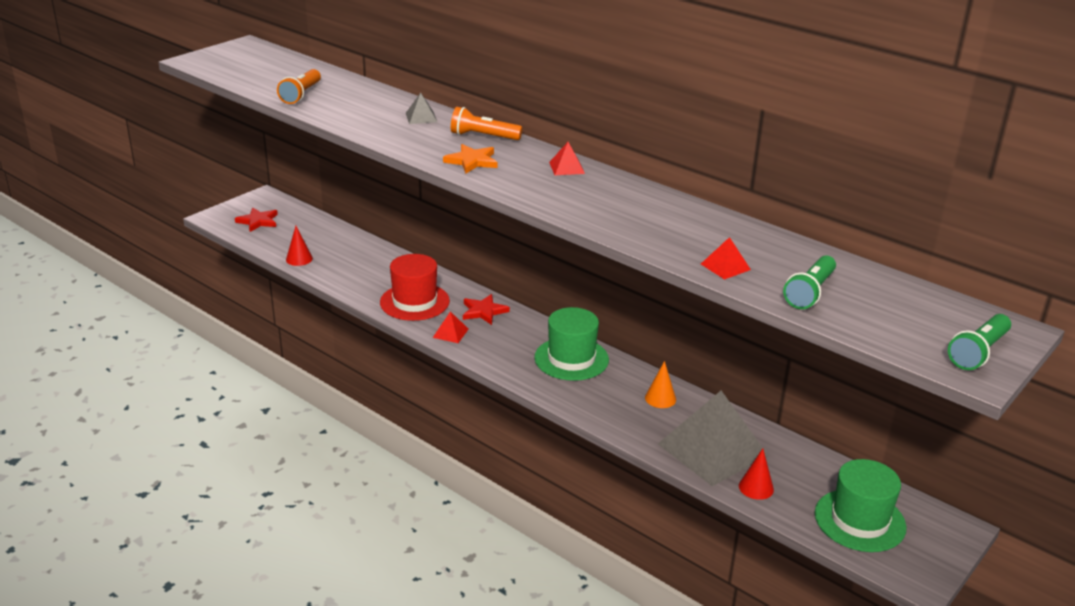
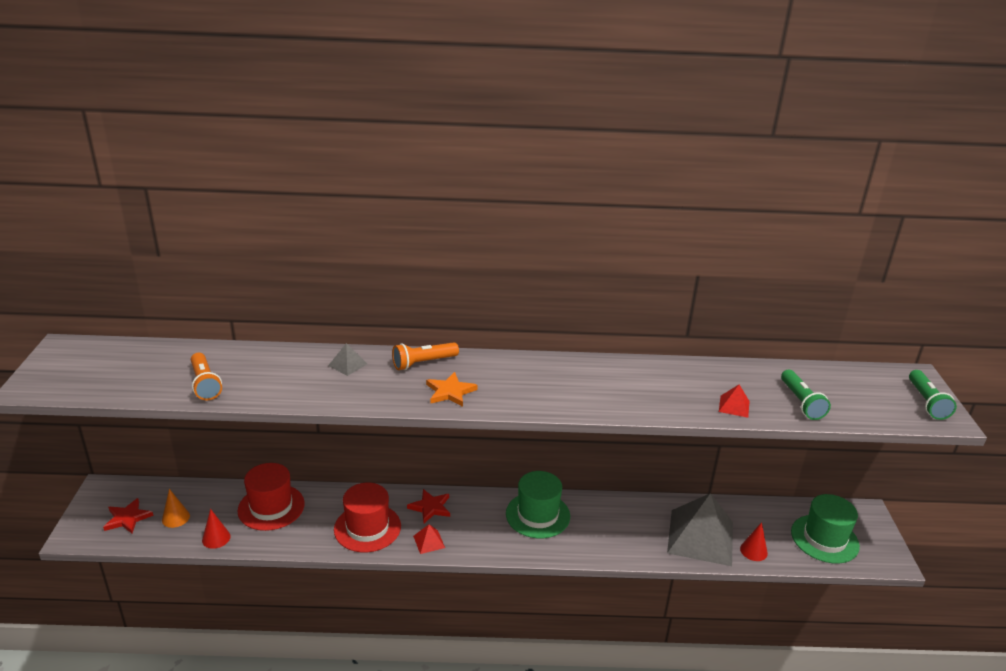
camera: 40 degrees left, 0 degrees up
(361, 257) = (271, 507): none -> red hat
(566, 168) = (523, 366): red pyramid -> none
(660, 398) = (627, 515): orange cone -> orange cone (175, 518)

